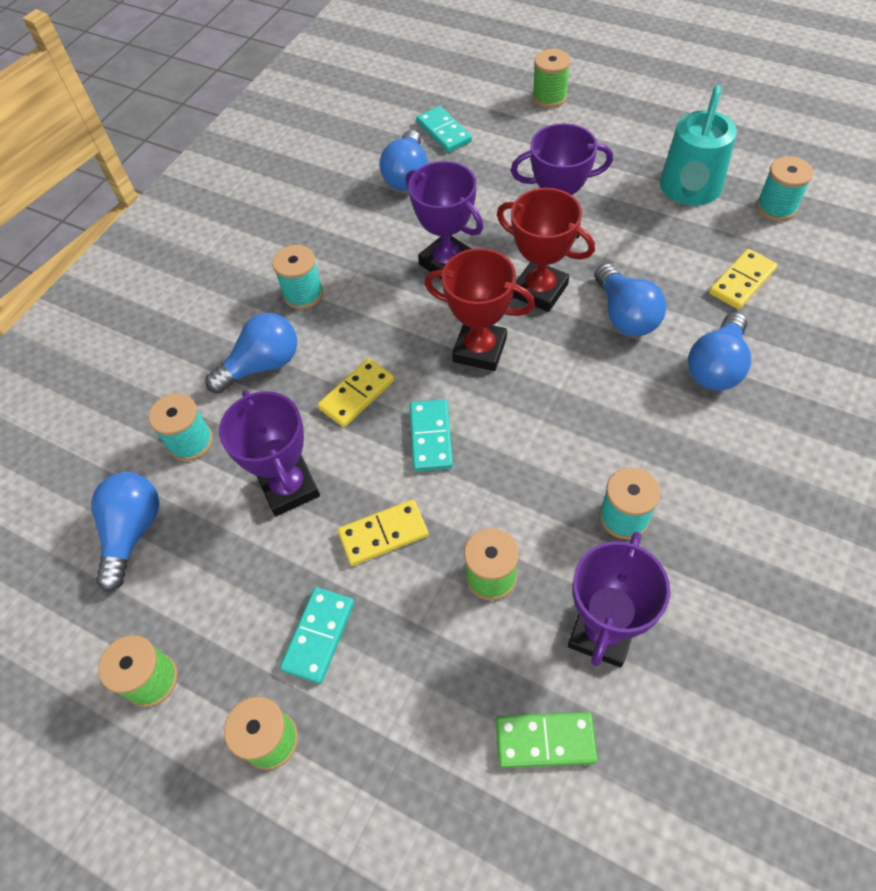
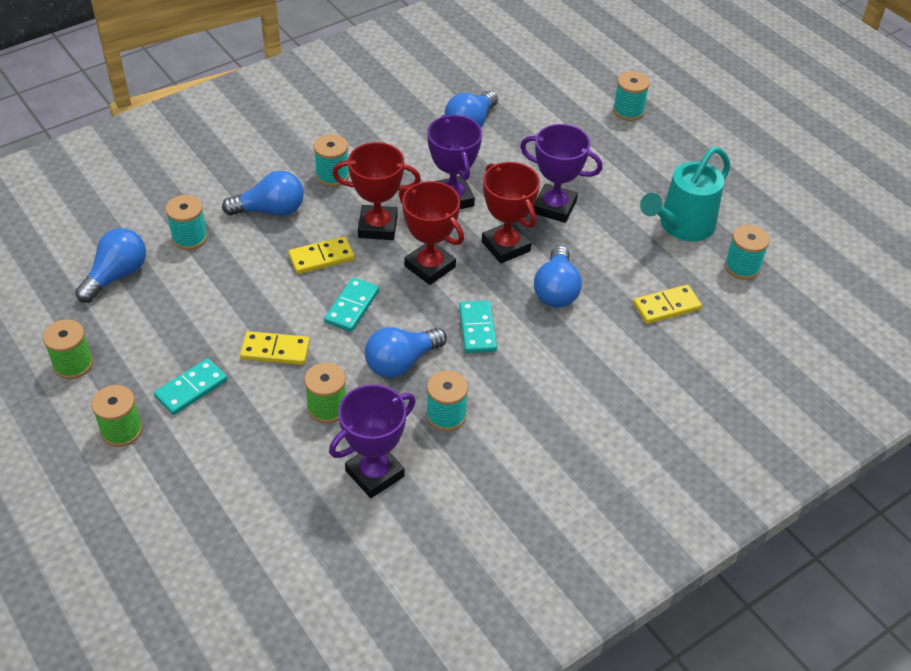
camera: 20 degrees right, 10 degrees down
(289, 487) = (234, 294): purple trophy -> none
(392, 330) = (378, 227): none -> red trophy
(443, 132) = (523, 104): turquoise domino -> turquoise domino (477, 329)
(545, 740) = (289, 513): green domino -> none
(549, 97) = (628, 111): green spool -> turquoise spool
(716, 366) = (595, 354): blue light bulb -> blue light bulb (401, 362)

